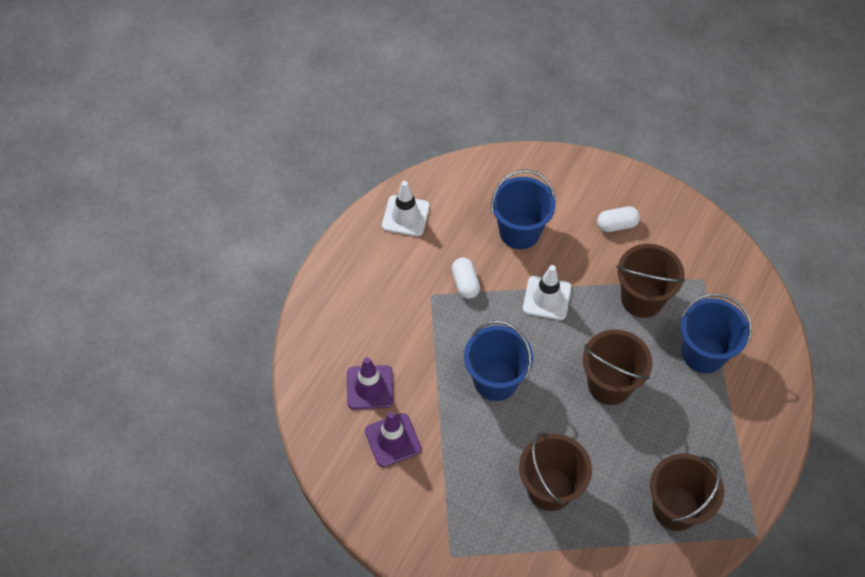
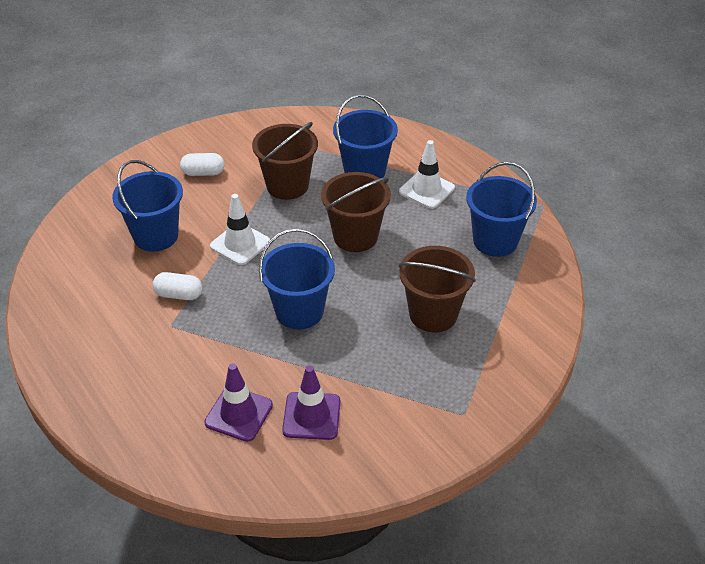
camera: 65 degrees left, 15 degrees down
(405, 216) = (64, 312): white traffic cone -> white traffic cone (426, 190)
(617, 225) = (203, 173): white capsule -> white capsule turned 75 degrees clockwise
(675, 508) = (495, 241): brown bucket -> blue bucket

